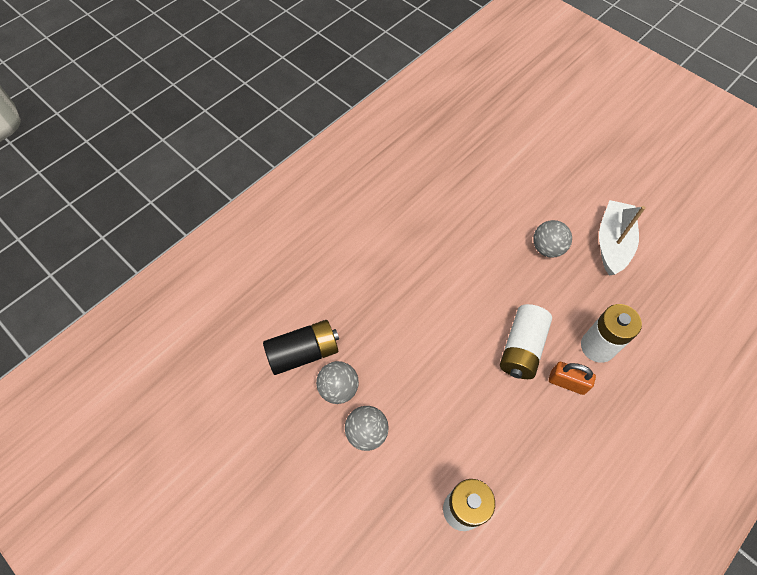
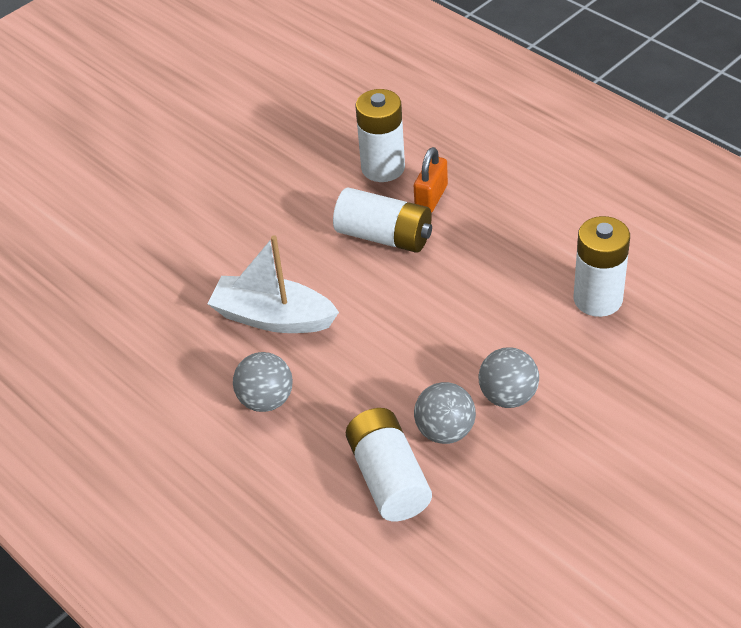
camera: 85 degrees left, 15 degrees down
(303, 353) = (389, 478): black battery -> white battery
(547, 248) = (234, 203): grey ball -> grey ball (266, 400)
(612, 243) = (234, 142): white boat -> white boat (273, 317)

